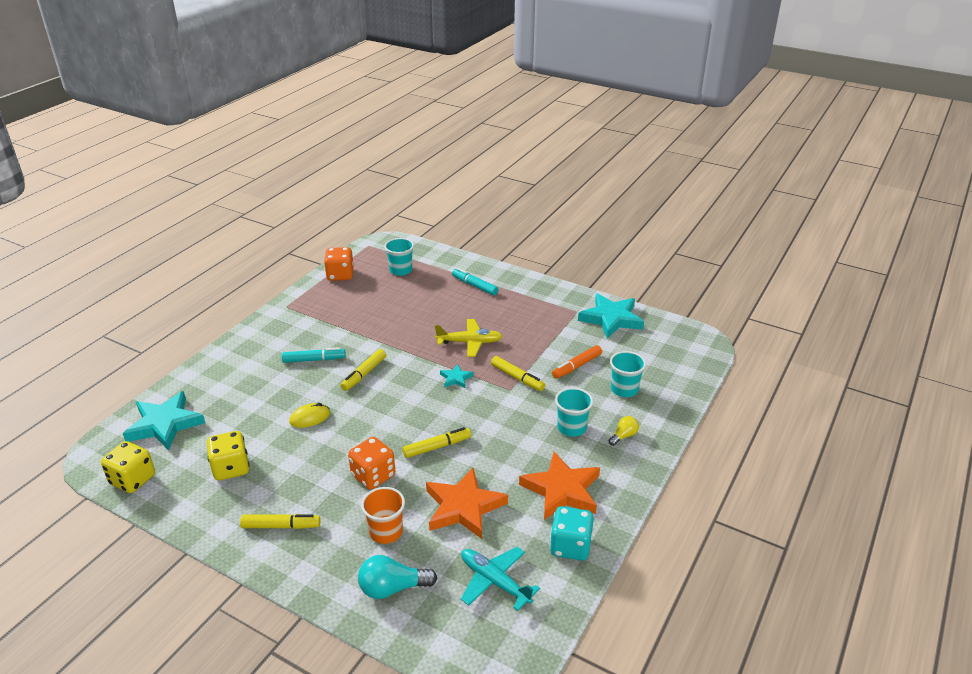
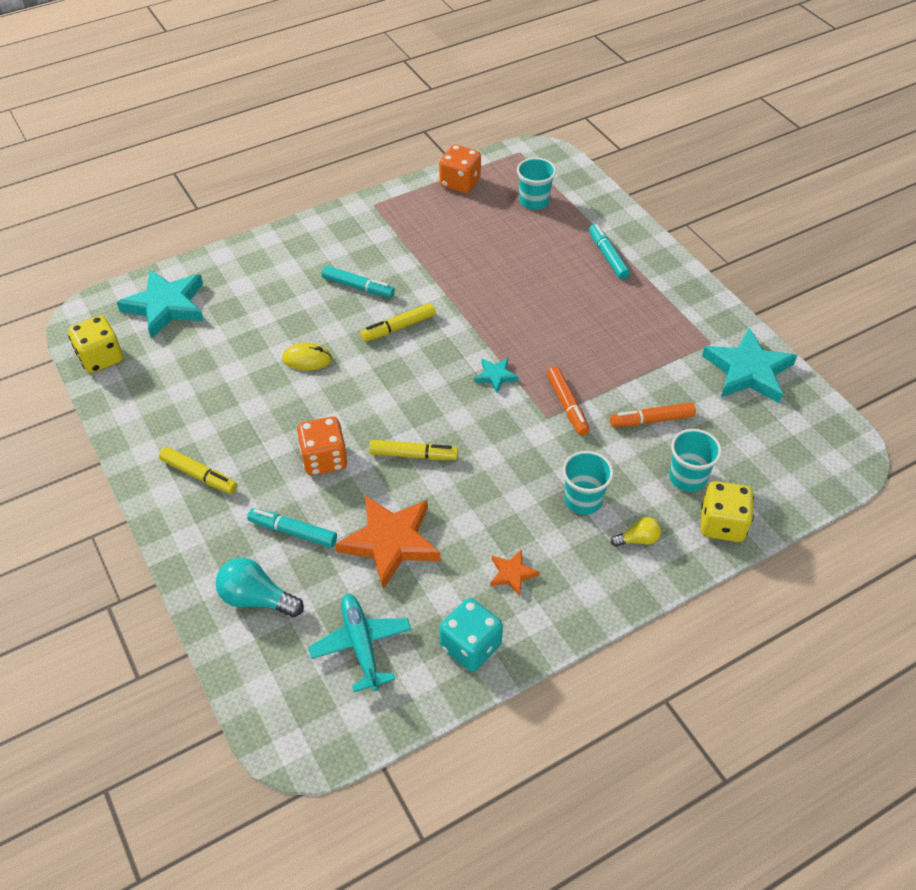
camera: 30 degrees right, 15 degrees up
(231, 468) = (195, 386): yellow dice -> yellow dice (722, 524)
(386, 532) = (293, 532): orange cup -> turquoise marker
(470, 342) = (545, 334): yellow plane -> none
(517, 378) = (567, 405): yellow marker -> orange marker
(562, 490) = (512, 574): orange star -> orange star, size x0.48

